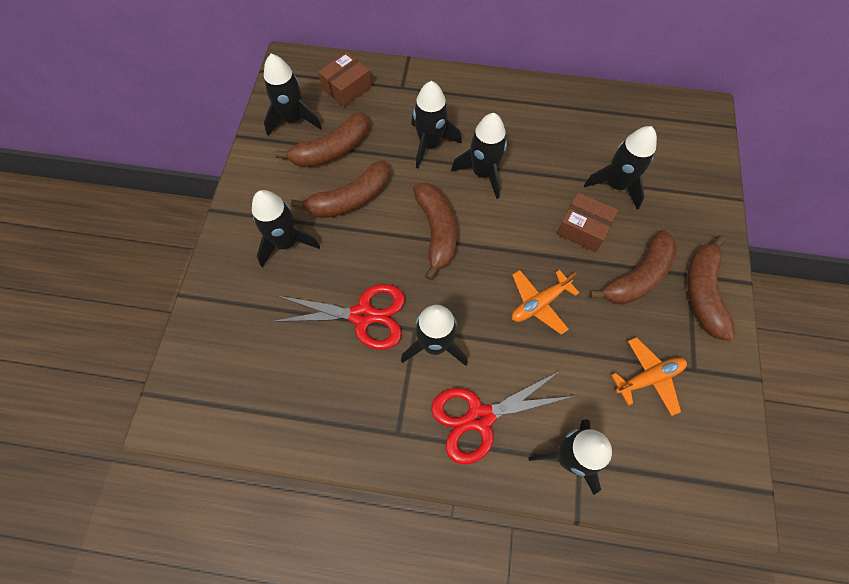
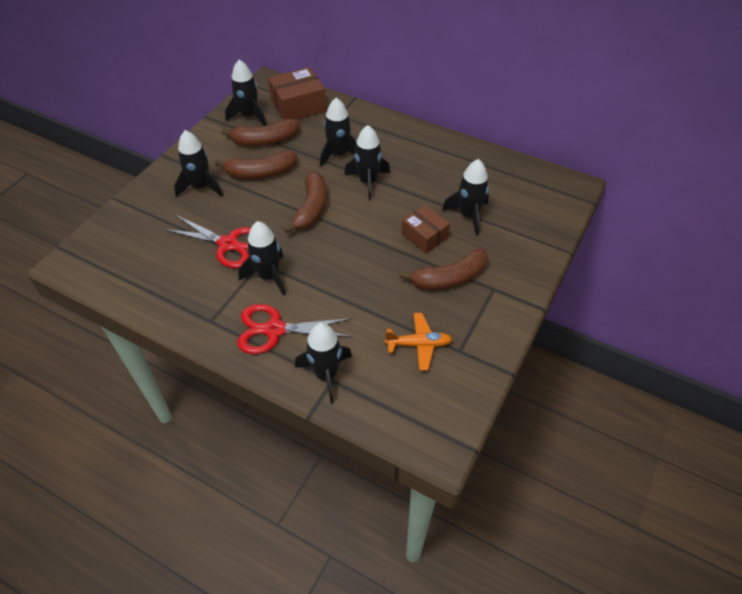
camera: 20 degrees right, 15 degrees down
(347, 88) = (298, 106): brown box -> brown box, size x1.52
(539, 303) = (361, 273): orange plane -> none
(702, 292) = (497, 303): brown banana -> none

